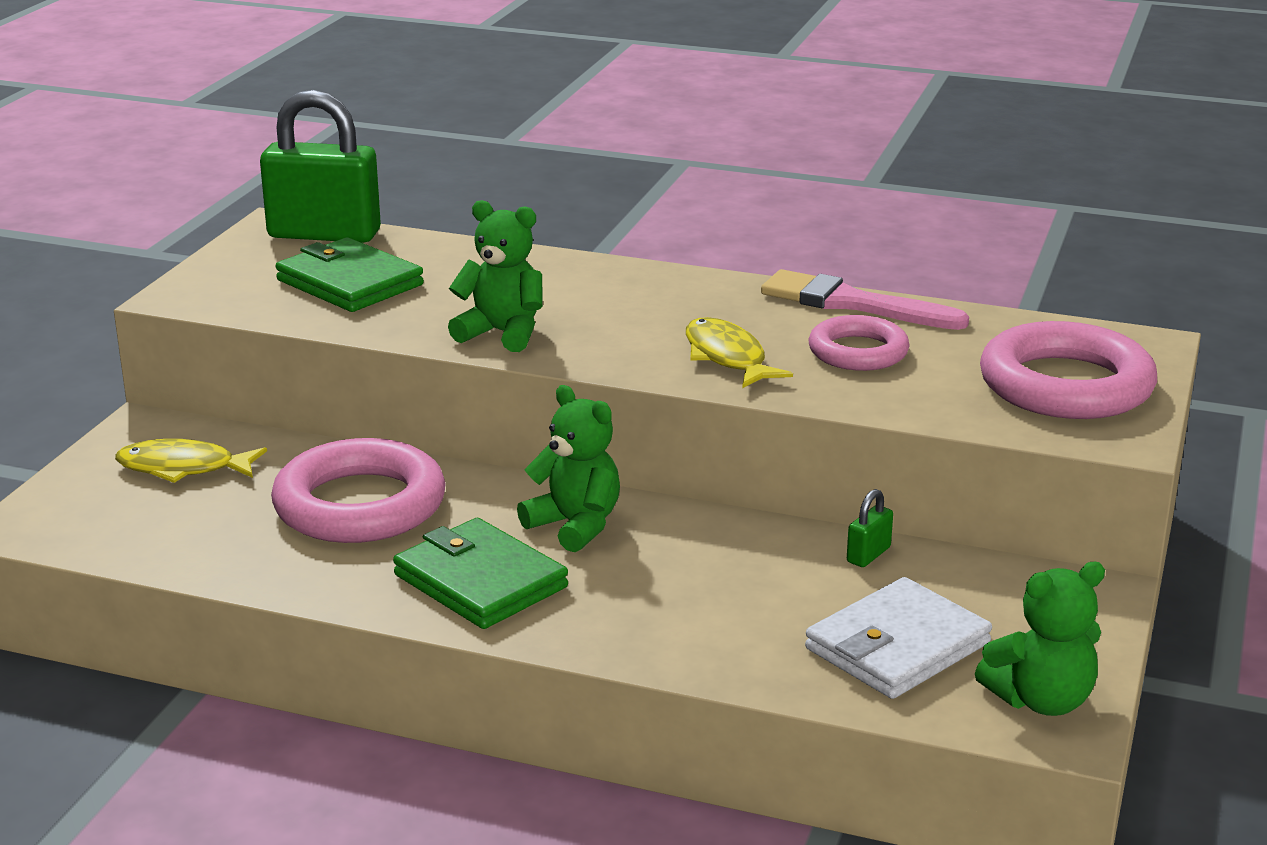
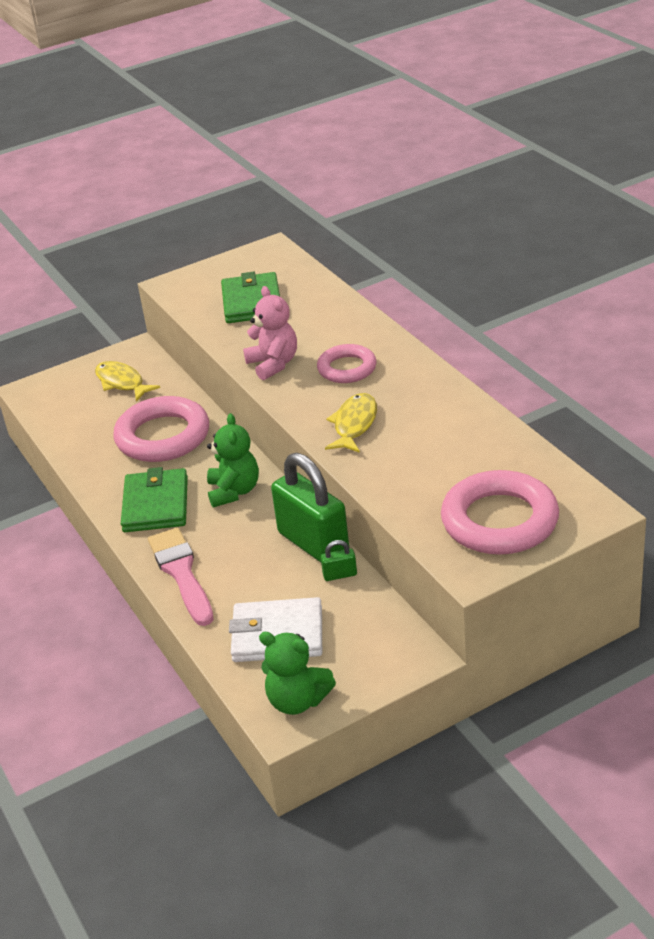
camera: 45 degrees right, 10 degrees up
(324, 234) = (283, 263): green padlock -> green padlock (313, 543)
(502, 333) = (273, 364): green teddy bear -> pink teddy bear
(852, 303) = (473, 412): pink brush -> pink brush (181, 573)
(858, 352) = (424, 449): pink ring -> pink ring (347, 368)

